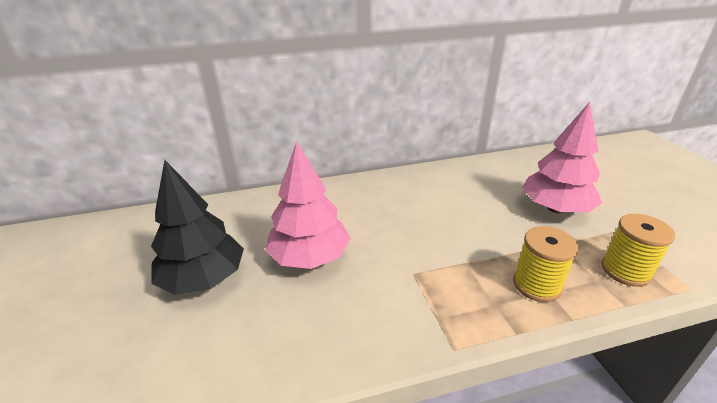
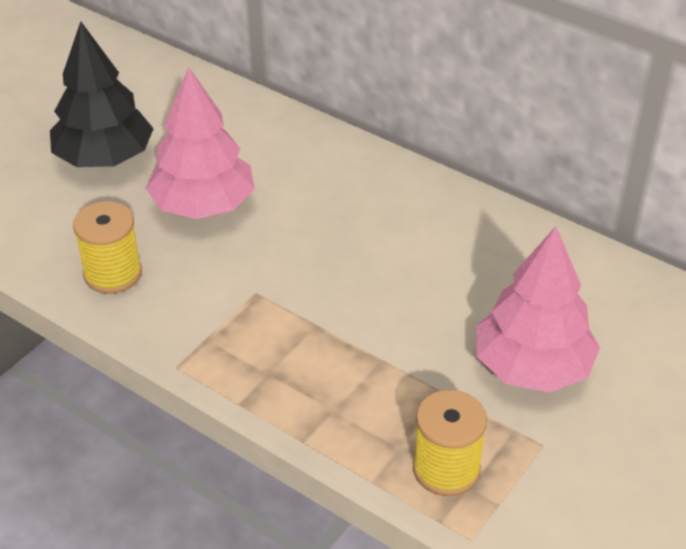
camera: 50 degrees right, 10 degrees up
(536, 285) = (335, 396): yellow spool -> yellow spool (113, 274)

